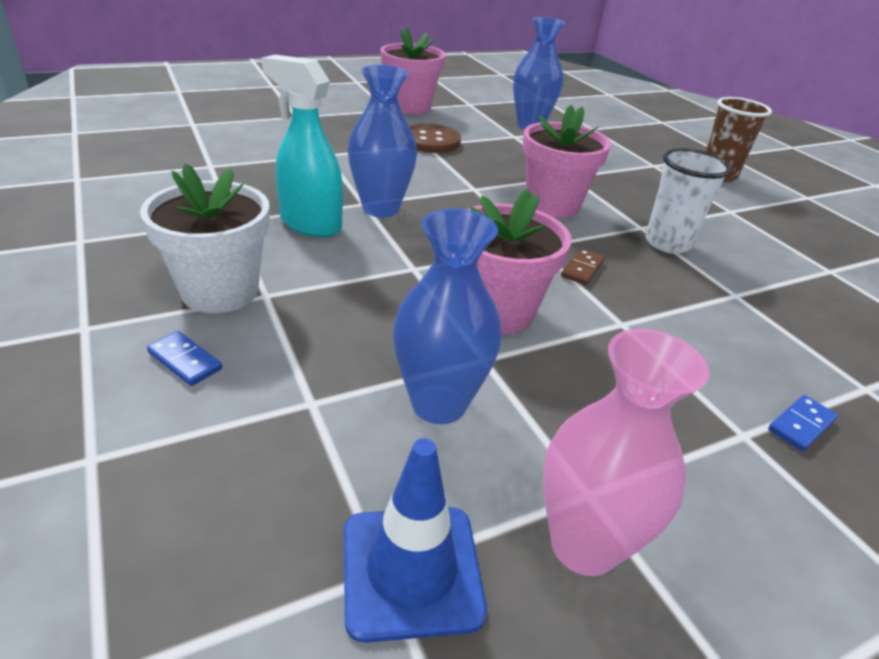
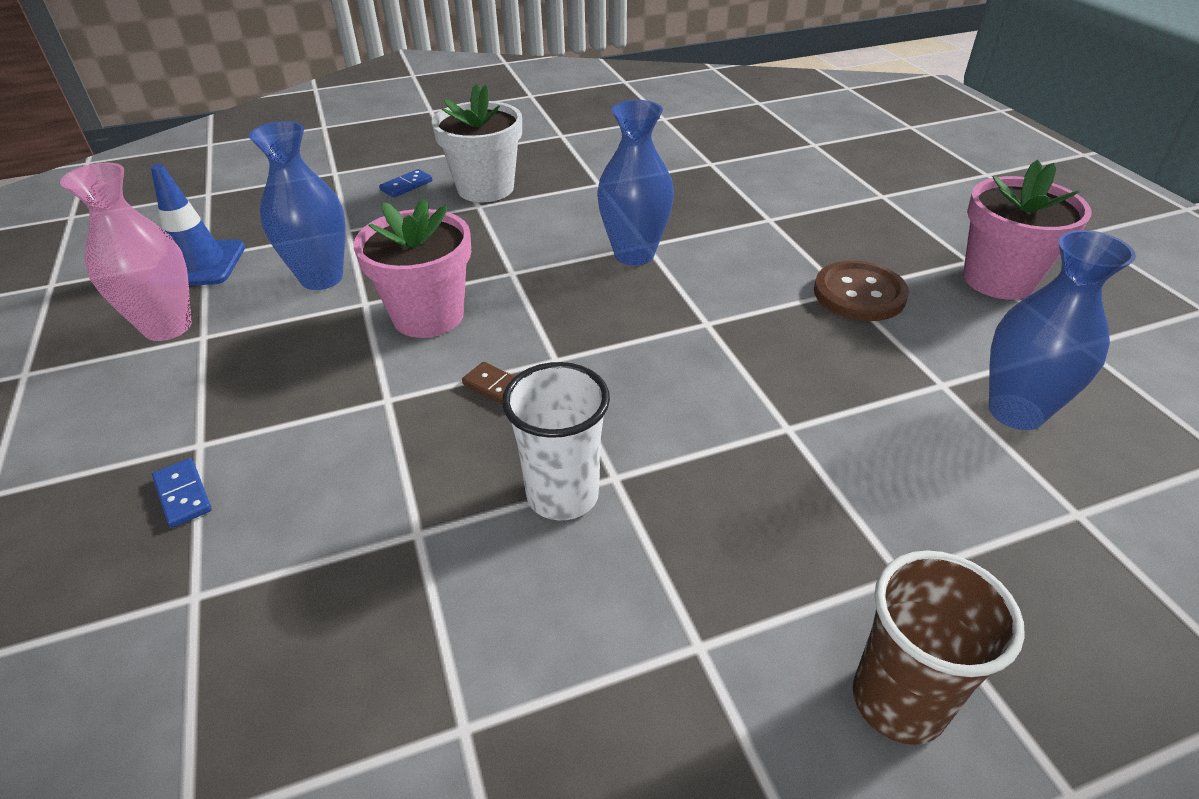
camera: 100 degrees right, 5 degrees up
(310, 224) = (594, 217): turquoise spray bottle -> none
(552, 204) = (673, 389): pink flower pot -> none

